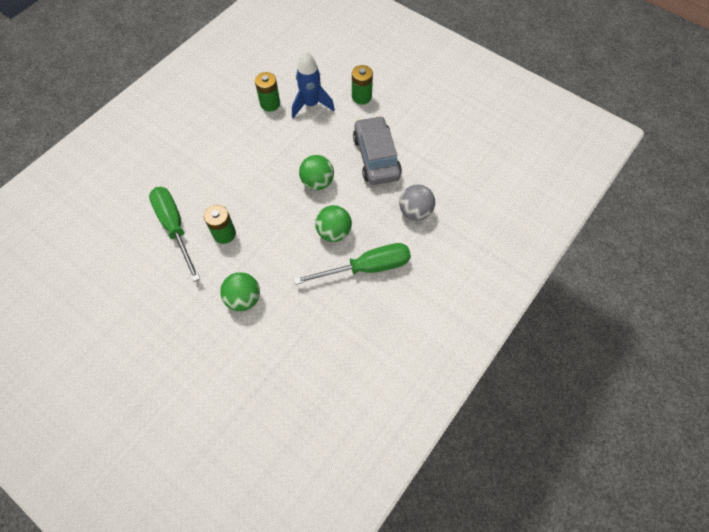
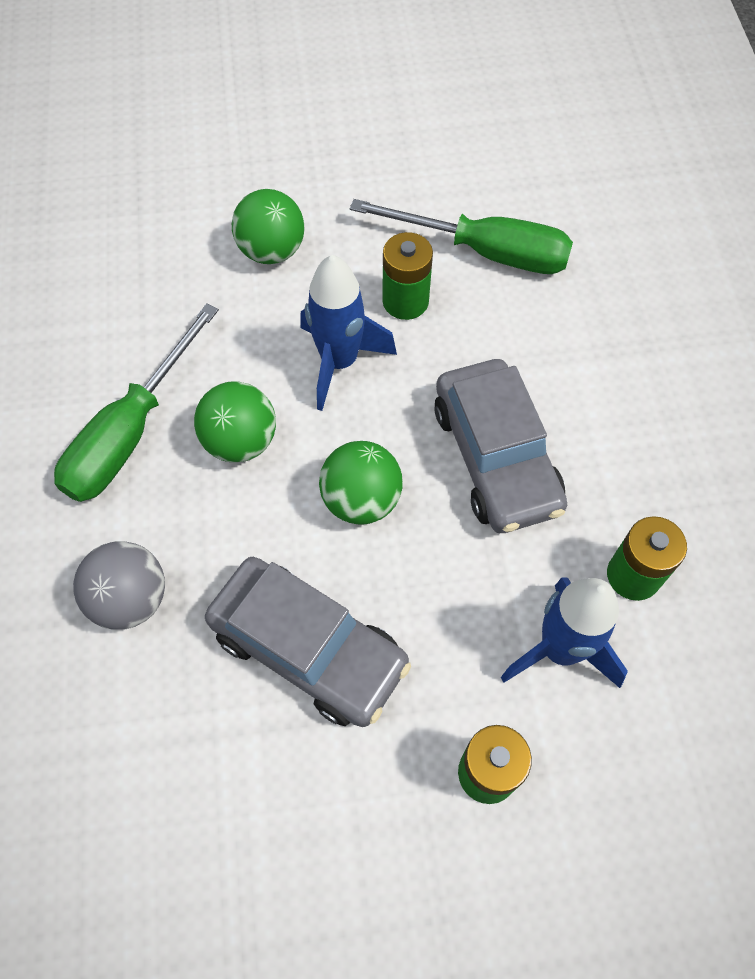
camera: 135 degrees right, 0 degrees up
(264, 160) = (496, 457): none -> grey car
(272, 231) = (339, 362): none -> blue rocket

